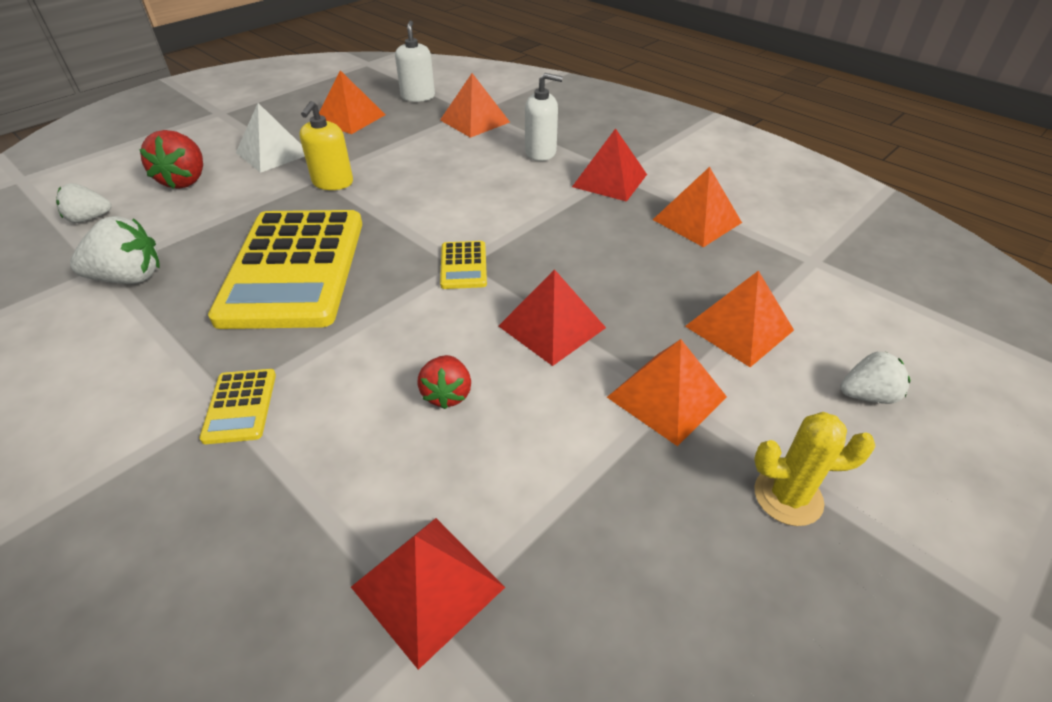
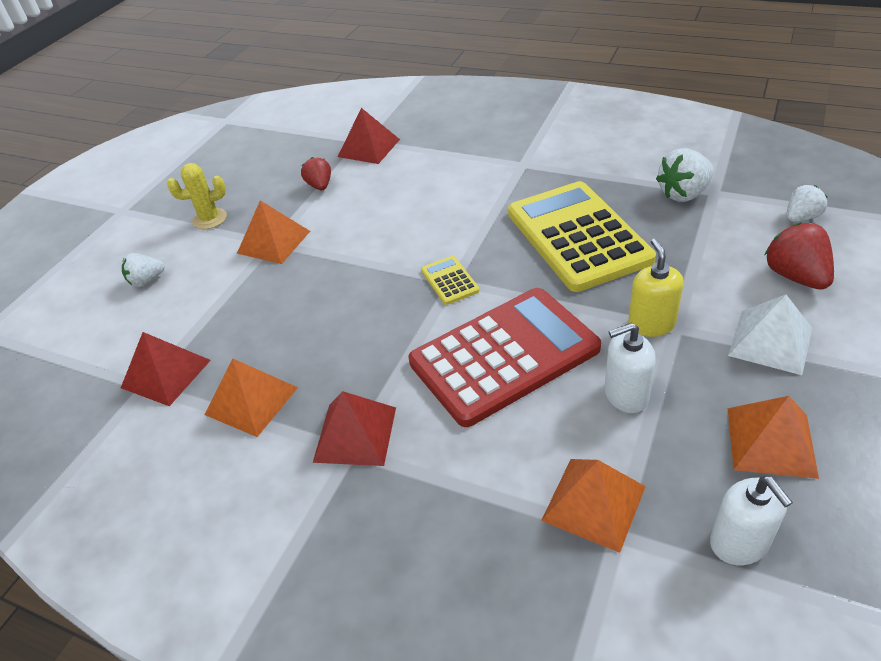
camera: 165 degrees right, 0 degrees up
(240, 406) = (513, 166): yellow calculator -> none
(447, 394) = (404, 204): red strawberry -> red strawberry (320, 186)
(464, 194) = (504, 356): none -> red calculator
(540, 152) = (459, 459): white soap dispenser -> white soap dispenser (625, 395)
(552, 326) = (358, 258): red pyramid -> red pyramid (166, 374)
(739, 328) = (222, 299): orange pyramid -> none

